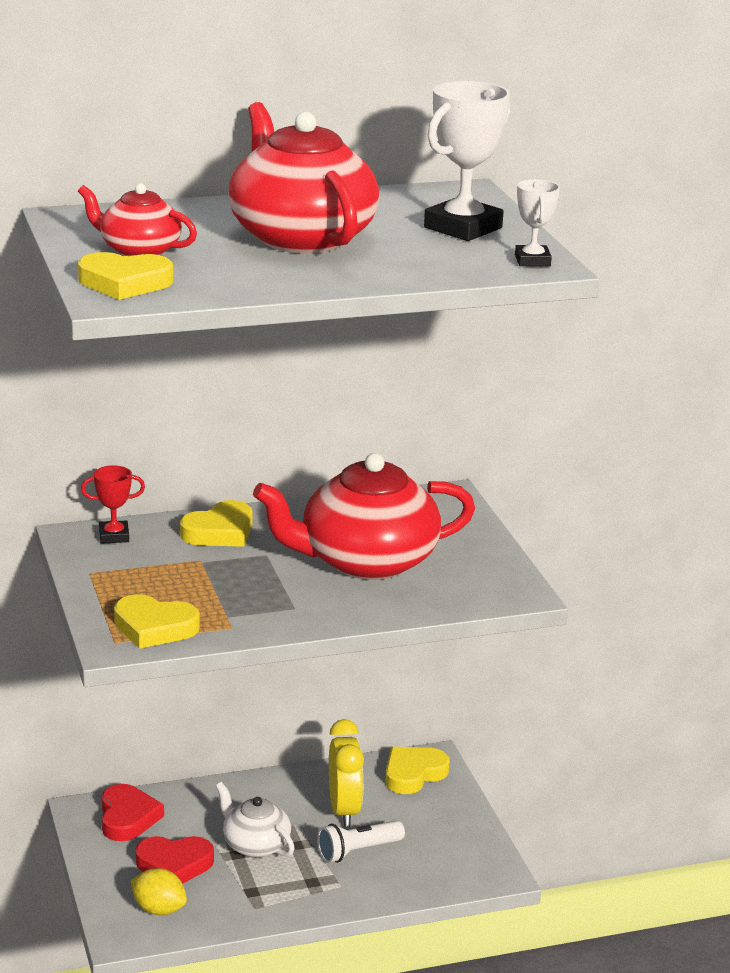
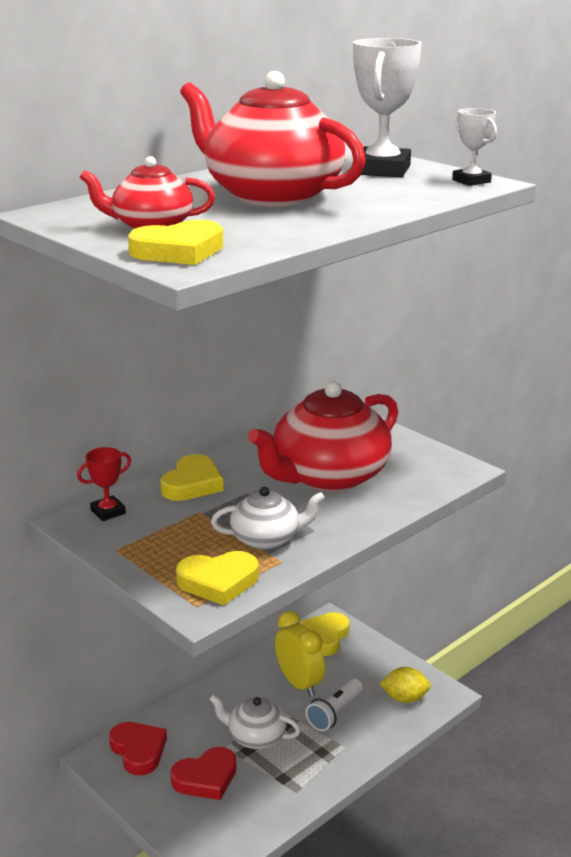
camera: 25 degrees left, 0 degrees up
(159, 909) = (223, 824): yellow lemon -> yellow lemon (404, 698)
(239, 603) = (266, 538): none -> white teapot

